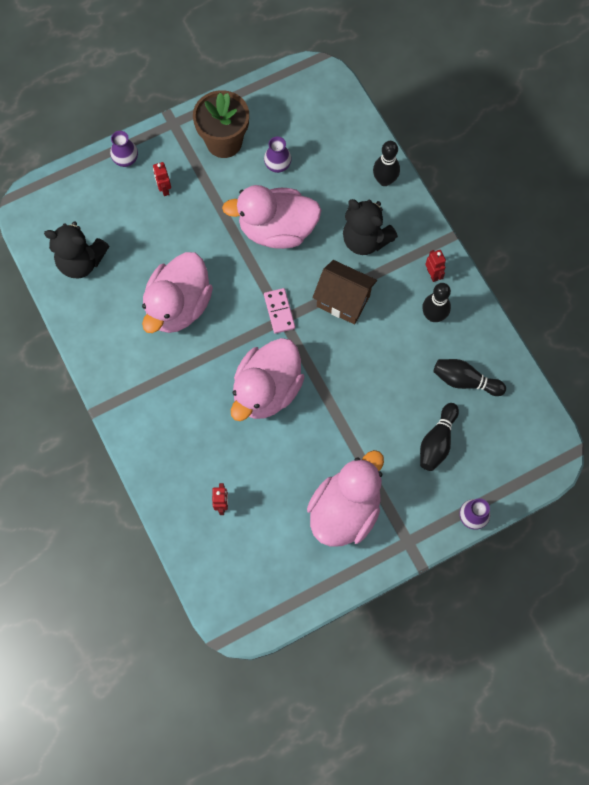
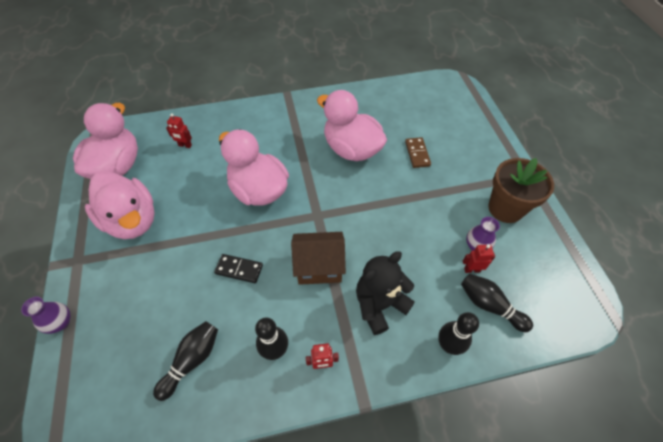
camera: 105 degrees right, 15 degrees down
(81, 262) = (404, 102): black teddy bear -> none
(126, 160) = (491, 140): purple vase -> none
(164, 189) = (460, 158): red robot -> red robot (472, 269)
(168, 234) = (417, 154): none -> brown domino
(277, 230) = (406, 230): pink duck -> pink duck (117, 166)
(279, 311) = (325, 214): pink domino -> none
(343, 301) = (319, 267): brown house -> brown house turned 45 degrees clockwise
(368, 374) = (239, 269): none -> black domino
(437, 442) = (146, 312): black bowling pin -> black bowling pin (489, 305)

